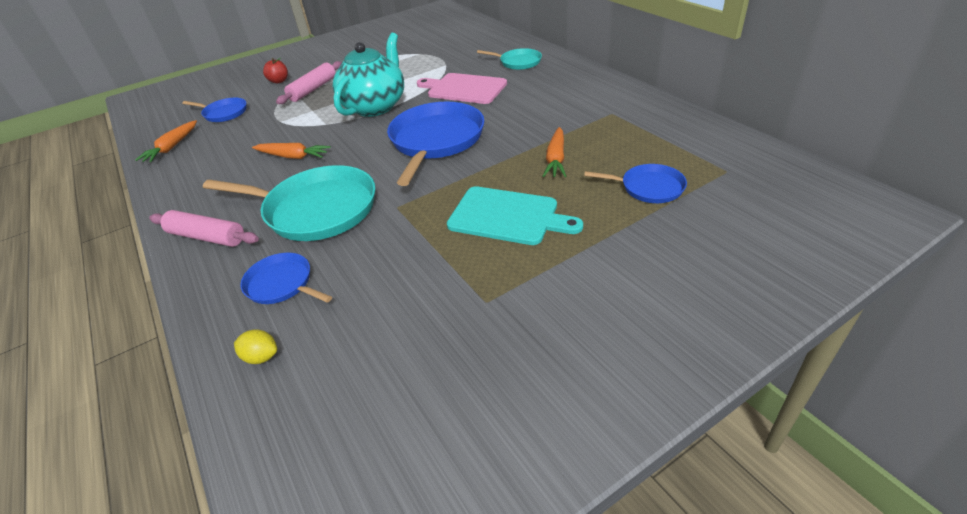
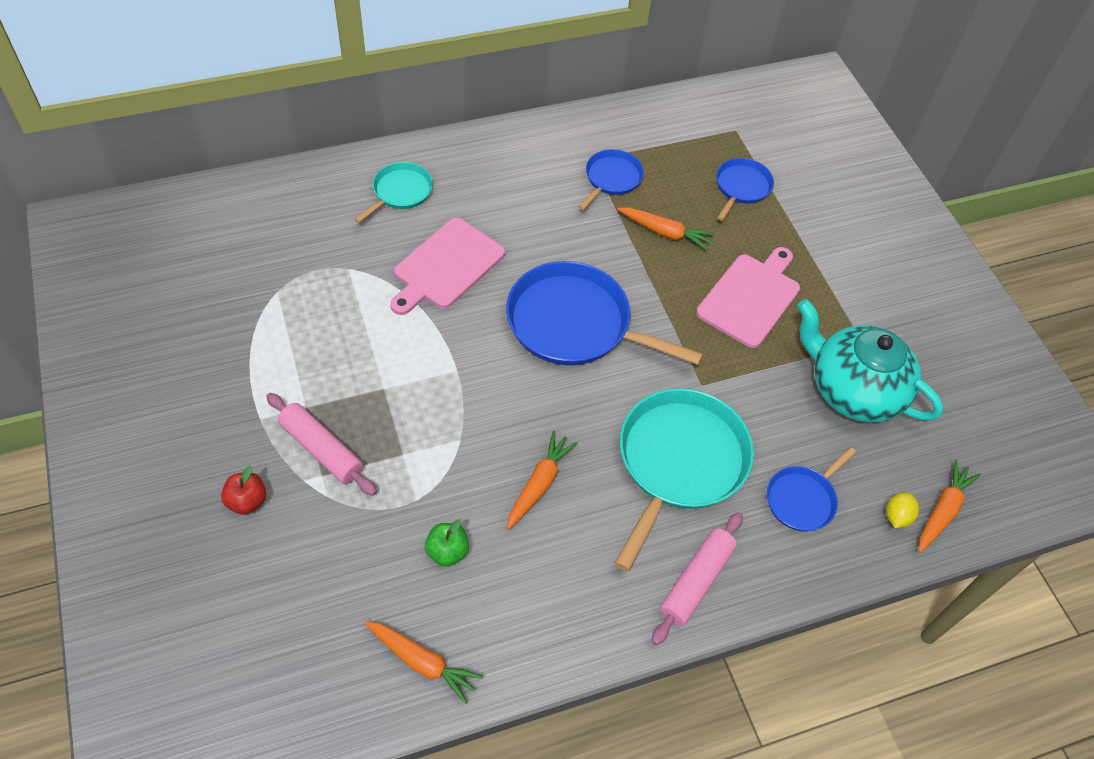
camera: 85 degrees left, 15 degrees up
(224, 113) = (333, 588): blue pan -> blue pan (611, 179)
(243, 138) = (447, 551): none -> green apple
(268, 398) = (942, 510): none -> orange carrot
(375, 106) = (439, 373): turquoise teapot -> turquoise teapot (853, 390)
(507, 216) = (750, 297): turquoise cutting board -> pink cutting board

